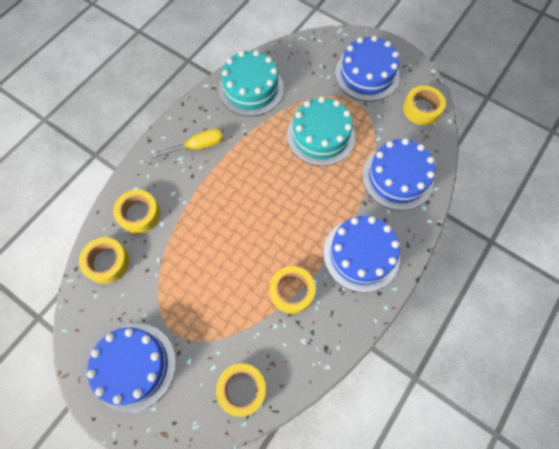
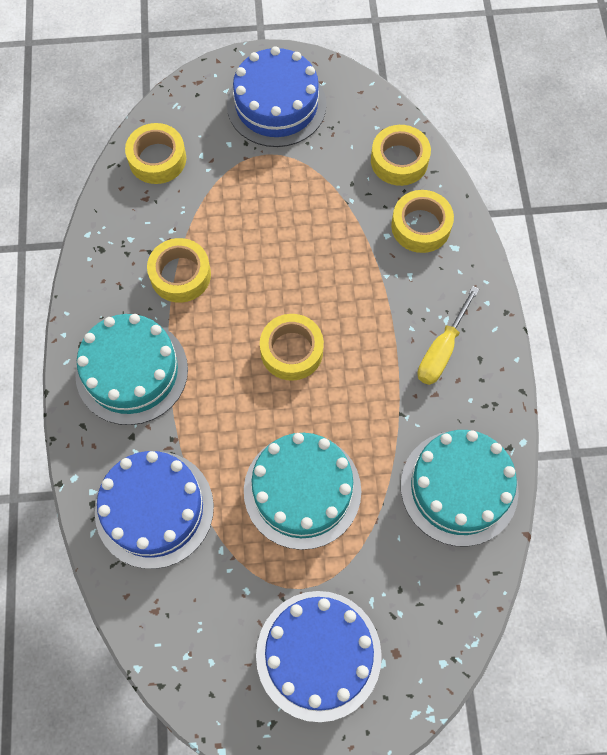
camera: 140 degrees right, 0 degrees up
(361, 254) = (132, 371): blue cake -> turquoise cake
(422, 109) = (192, 656): yellow tape -> yellow tape (291, 351)

